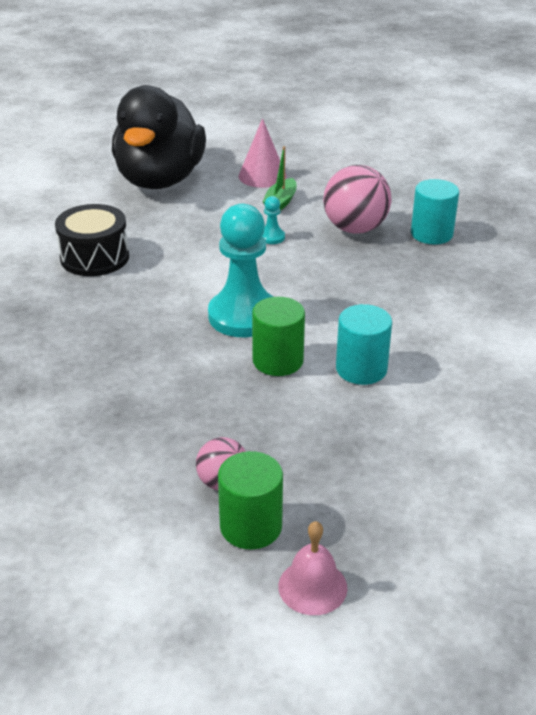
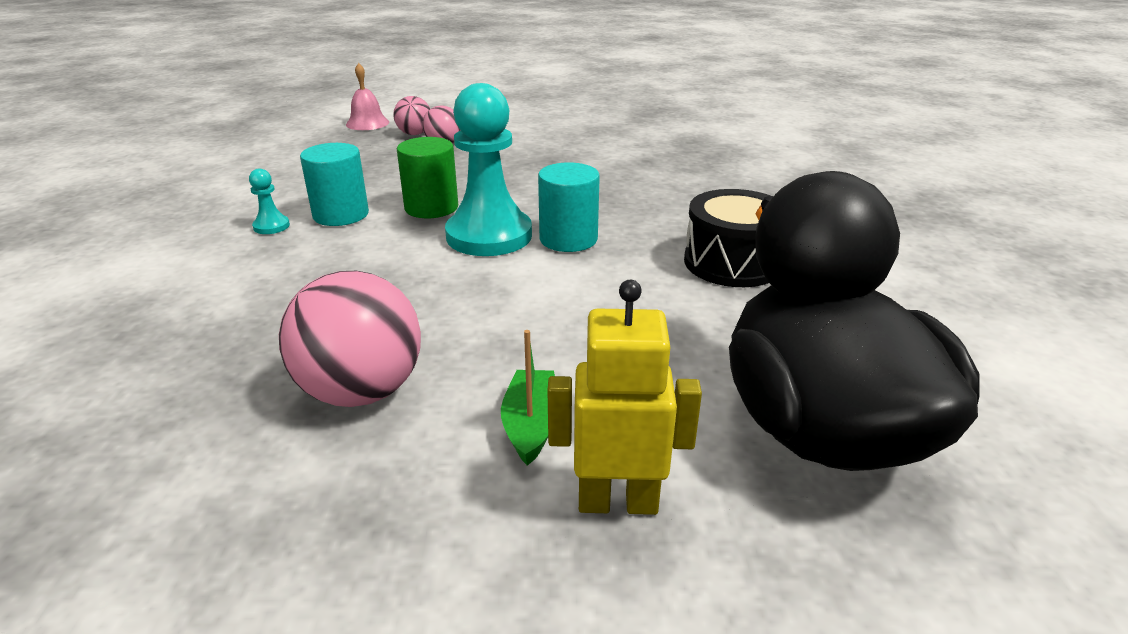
camera: 160 degrees right, 5 degrees down
(251, 526) = (414, 134): green cylinder -> pink ball
(262, 176) = (617, 502): pink cone -> yellow robot
(272, 237) = (508, 342): turquoise pawn -> turquoise pawn (271, 226)
(431, 234) = (204, 413): turquoise cylinder -> turquoise cylinder (568, 239)

